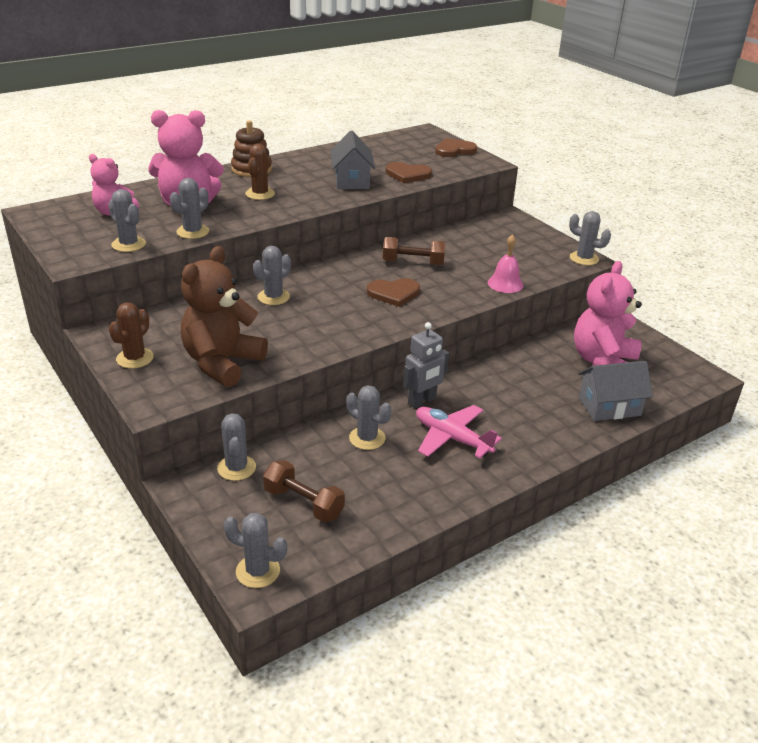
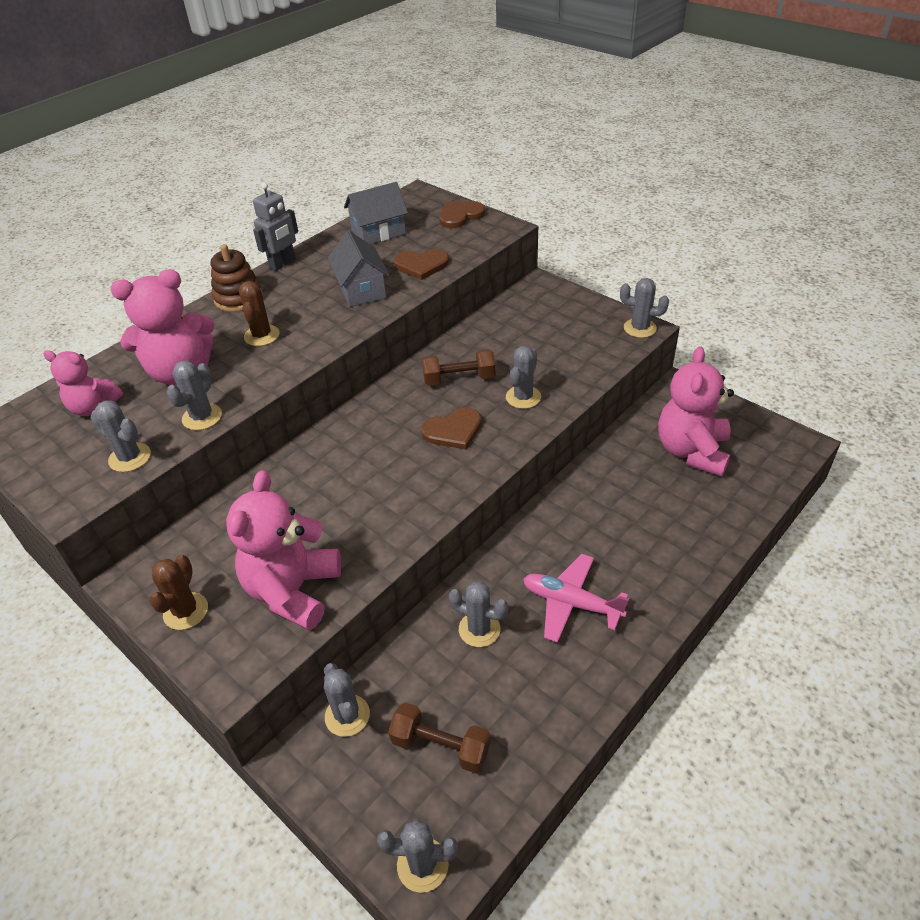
camera: 10 degrees left, 10 degrees up
(222, 363) = (293, 591): brown teddy bear -> pink teddy bear
(273, 297) = (319, 471): grey cactus -> grey cactus (523, 397)
(422, 401) = (521, 558): grey robot -> grey robot (283, 264)
(505, 284) = (570, 385): pink bell -> none
(609, 406) = (719, 512): grey house -> grey house (378, 232)

